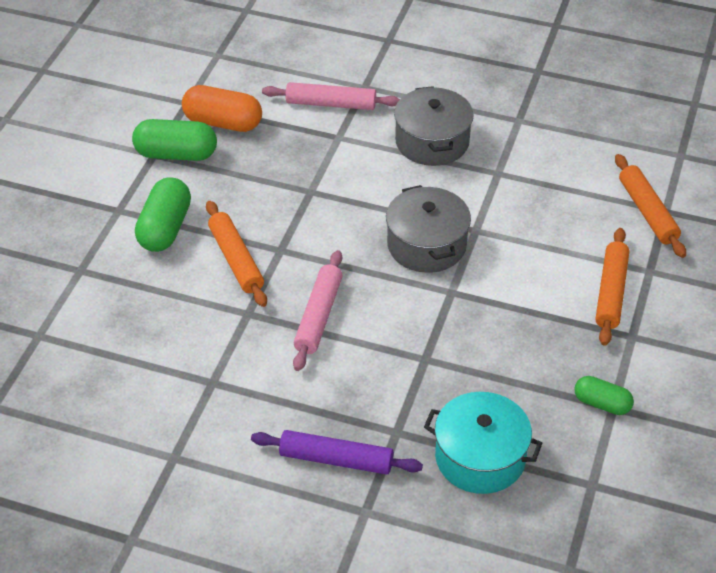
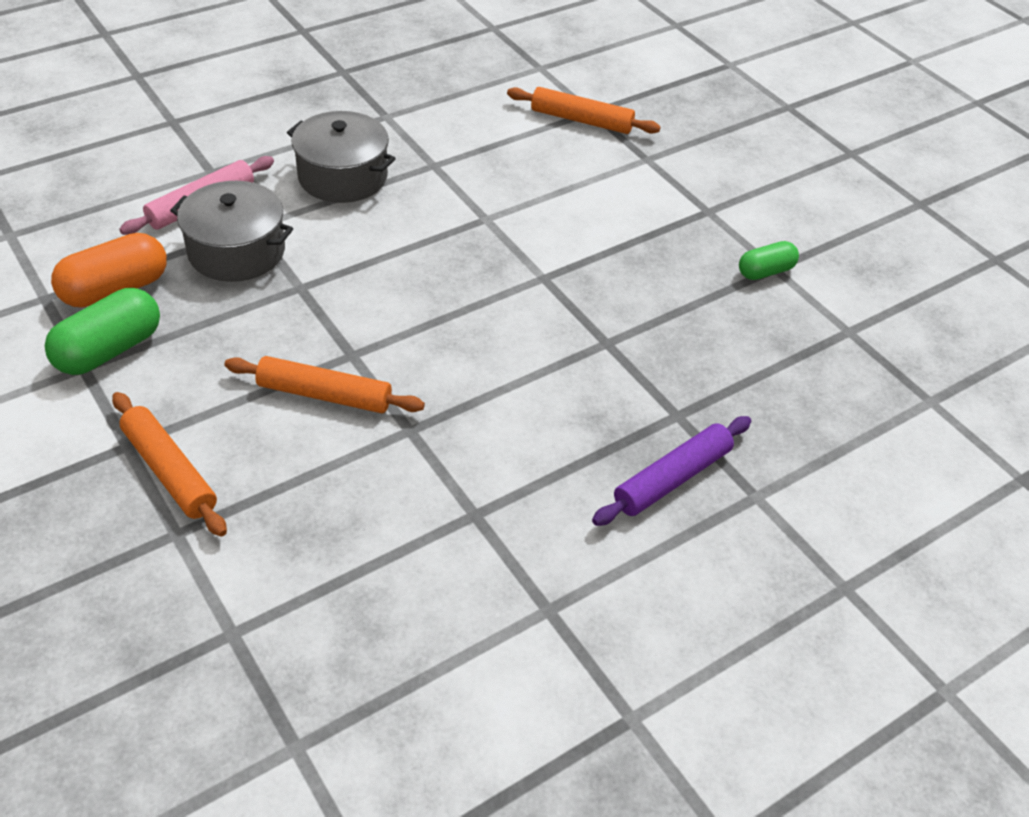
camera: 55 degrees left, 0 degrees up
(165, 228) = (207, 423): green capsule -> none
(319, 316) = (474, 381): pink rolling pin -> none
(426, 245) = (467, 257): grey pot -> grey pot (236, 251)
(480, 457) = (759, 379): turquoise pot -> none
(610, 292) = (647, 192): orange rolling pin -> orange rolling pin (169, 471)

